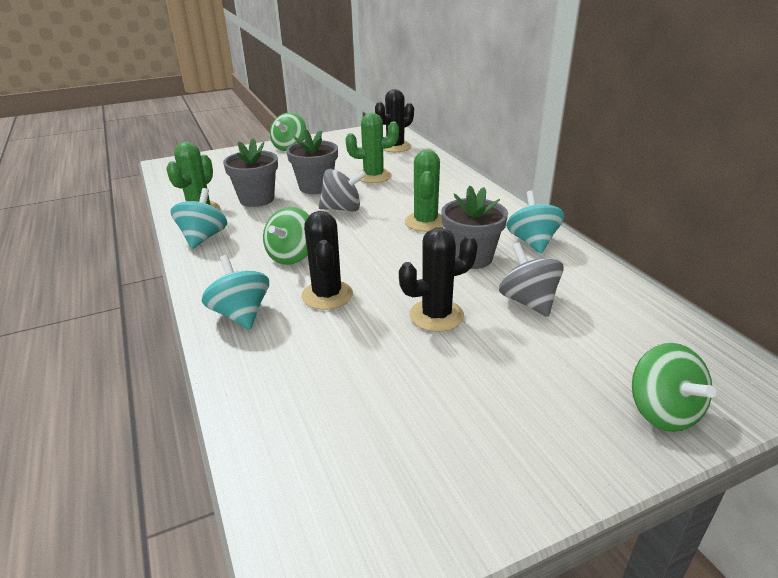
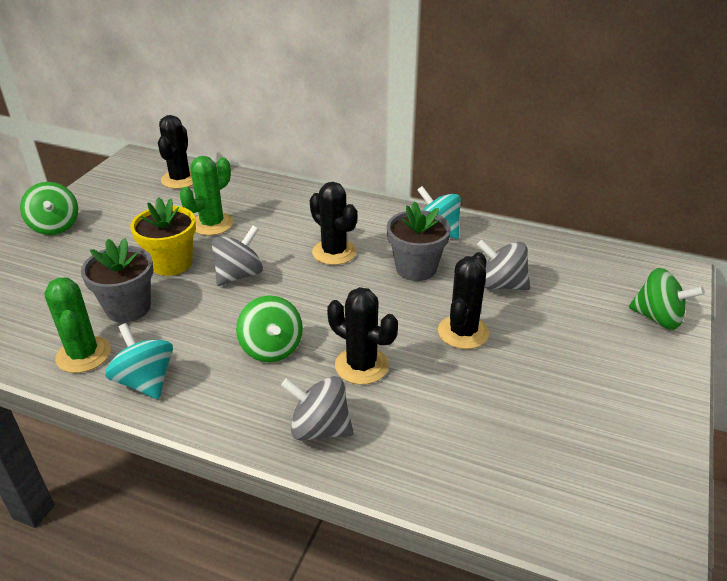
camera: 45 degrees left, 5 degrees up
(241, 314) = (319, 428): turquoise spinning top -> grey spinning top
(316, 187) = (171, 263): grey flower pot -> yellow flower pot
(425, 222) = (334, 252): green cactus -> black cactus

